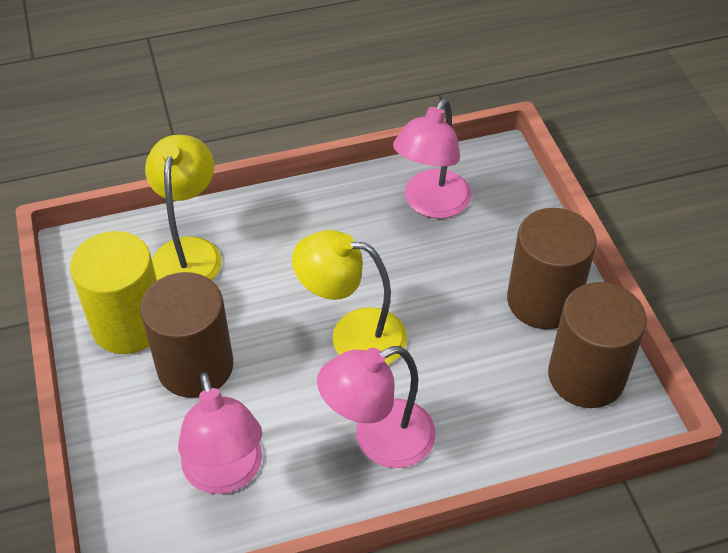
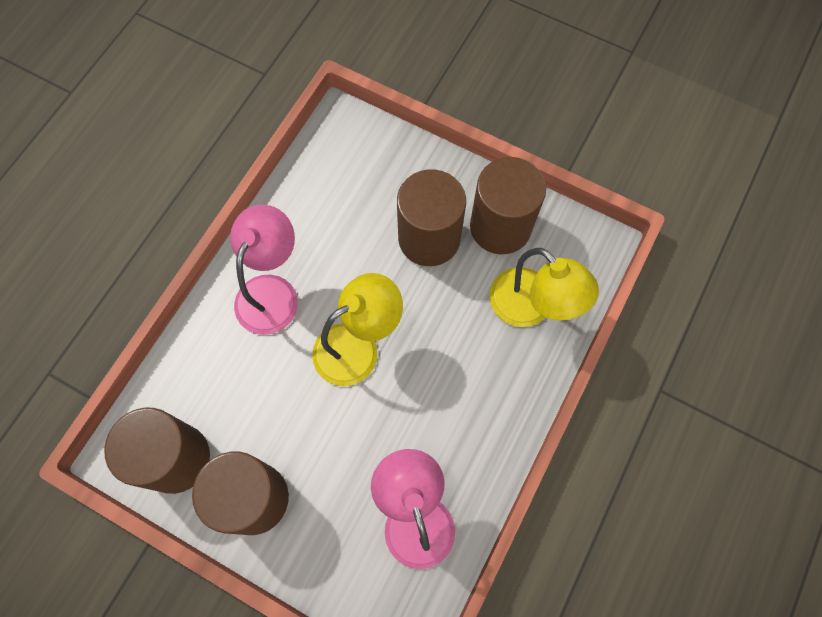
camera: 135 degrees right, 20 degrees up
(129, 324) = (500, 227): yellow cylinder -> brown cylinder
(226, 474) = (338, 197): pink lamp -> none

